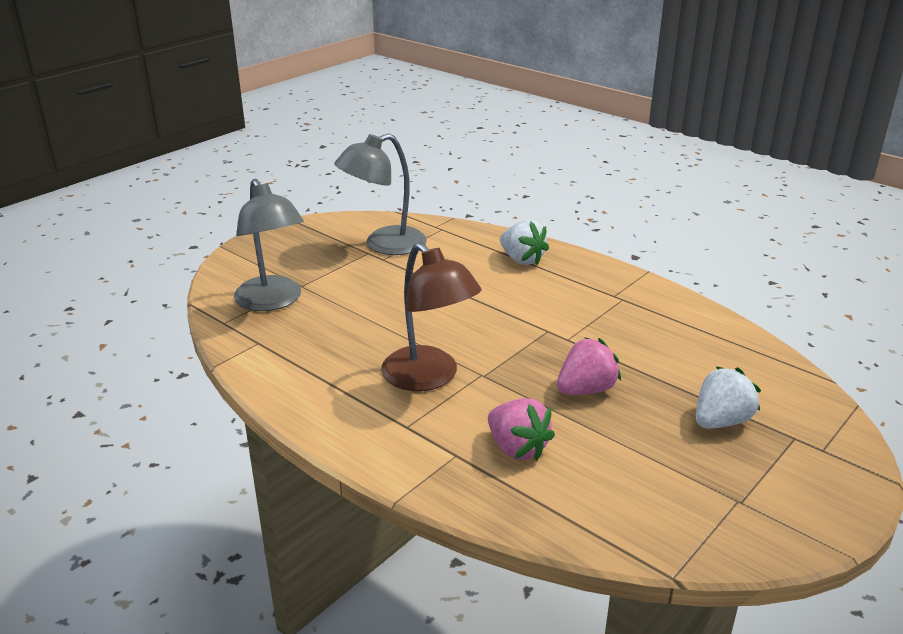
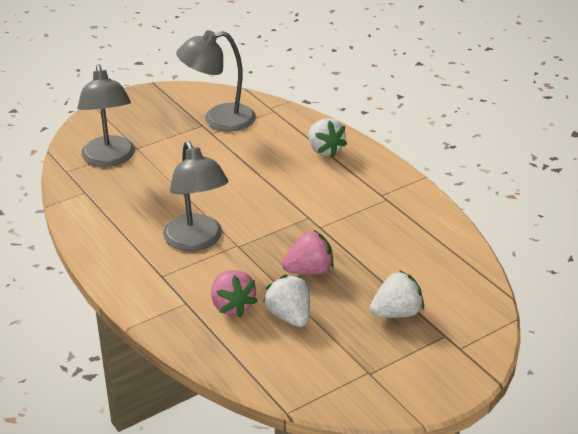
camera: 15 degrees right, 5 degrees up
(429, 377) = (197, 241): brown lamp -> grey lamp
(596, 448) = (289, 316): none -> white strawberry

